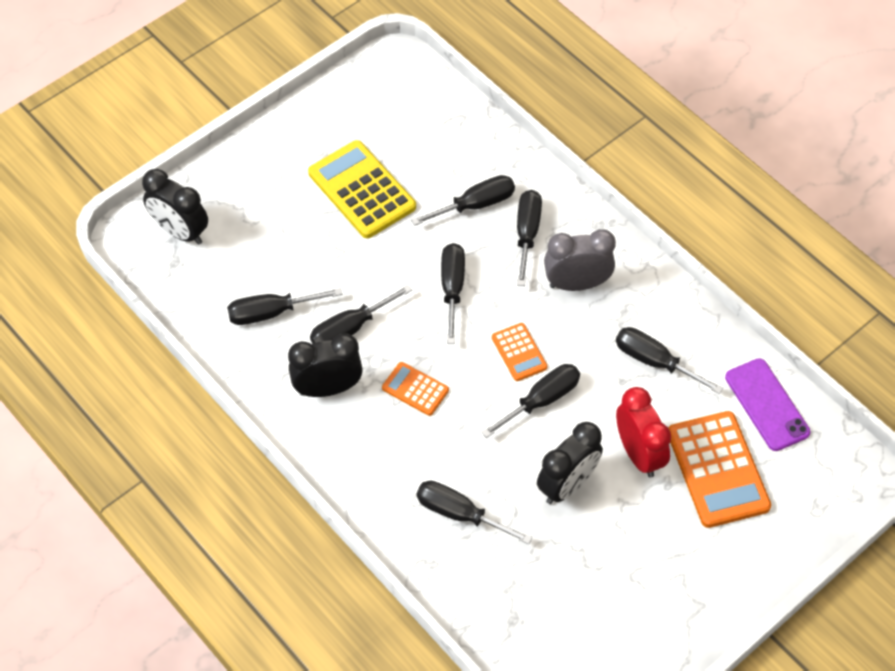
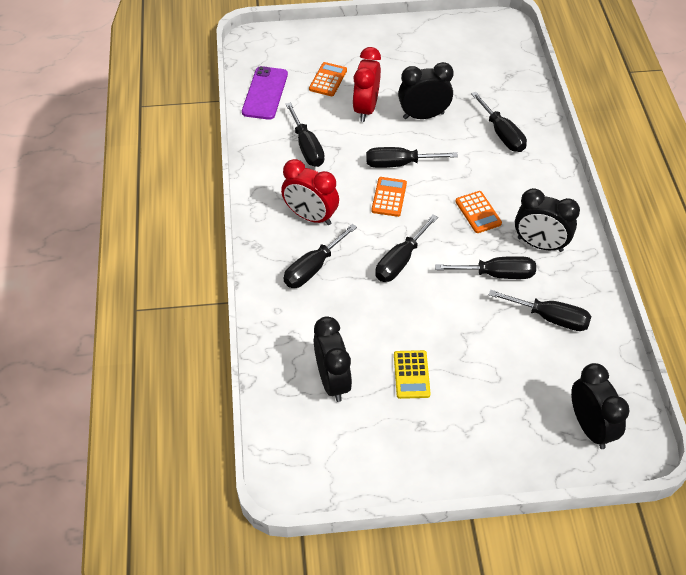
camera: 145 degrees left, 5 degrees down
(362, 190) = (411, 375): yellow calculator -> yellow calculator, size x0.53
(424, 148) = (332, 381): none -> black clock
(475, 205) = (331, 310): black screwdriver -> none
(576, 284) = (310, 216): grey clock -> red clock
(718, 470) = (328, 80): orange calculator -> orange calculator, size x0.53

